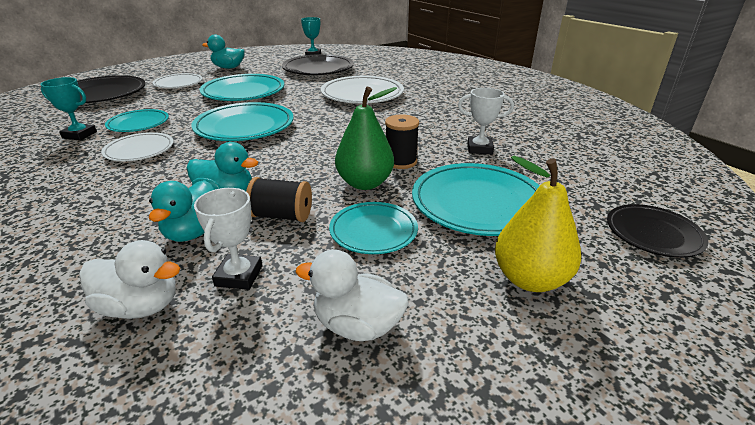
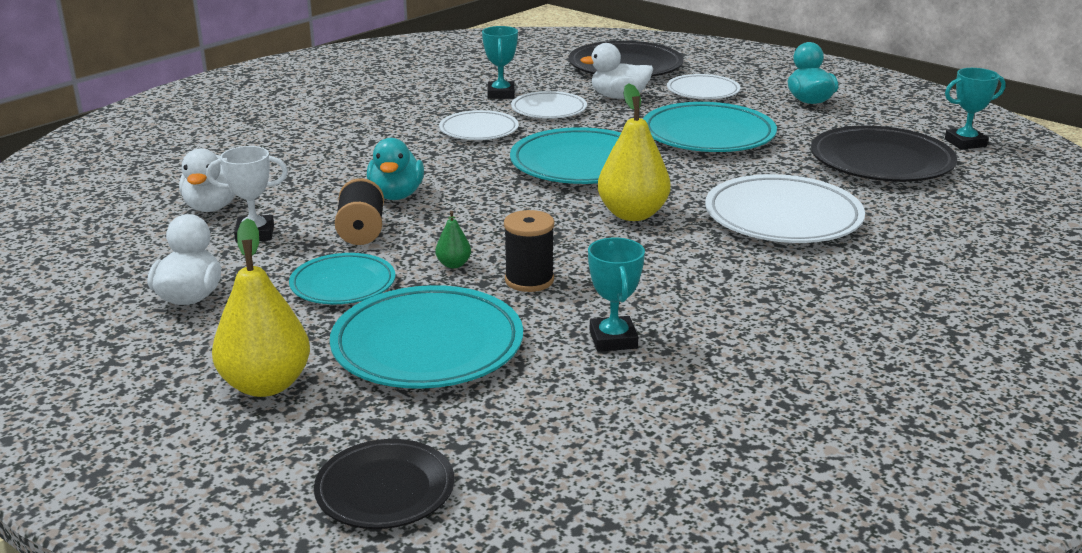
camera: 75 degrees right, 5 degrees down
(138, 124) = (549, 110): turquoise plate -> white plate
(151, 103) = (619, 97): none -> white duck
(193, 232) = (320, 198): turquoise duck -> none
(331, 123) = (632, 214): none -> yellow pear
(365, 183) = (453, 264): green pear -> green pear, size x0.45
(479, 149) = (613, 339): white trophy -> turquoise trophy

